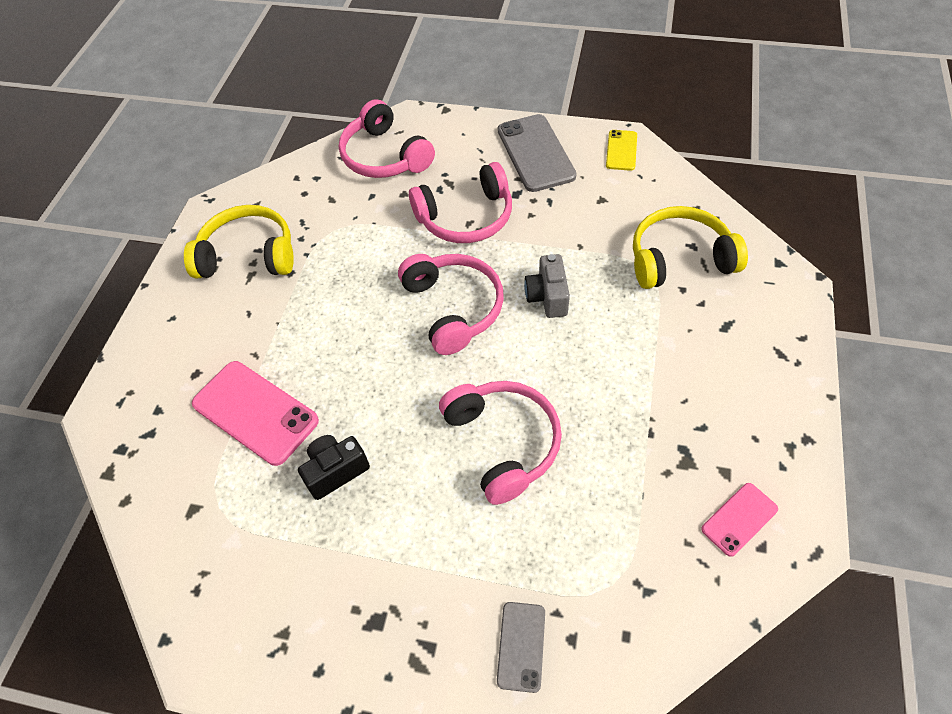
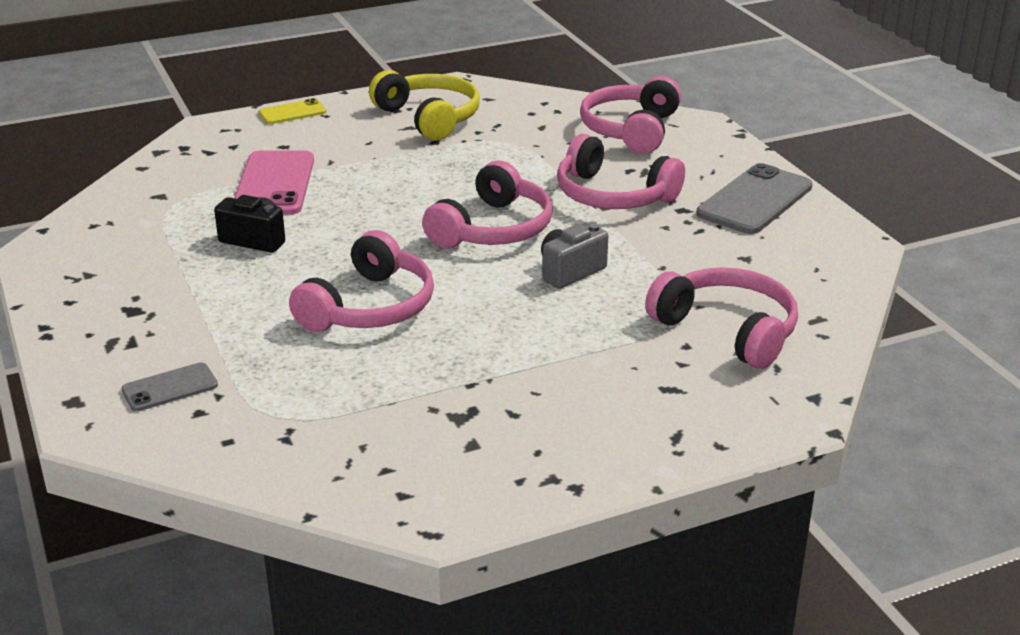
camera: 50 degrees right, 25 degrees down
(621, 150) = (837, 246): yellow phone -> yellow phone (292, 112)
(679, 258) = (727, 330): yellow headphones -> pink headphones
(739, 519) = (422, 470): pink phone -> none

